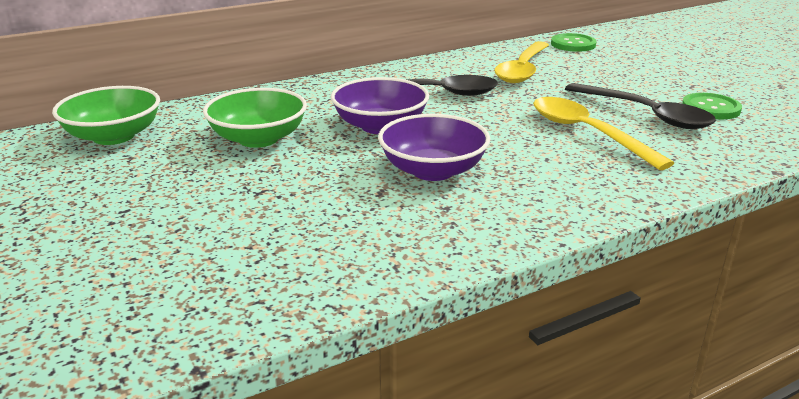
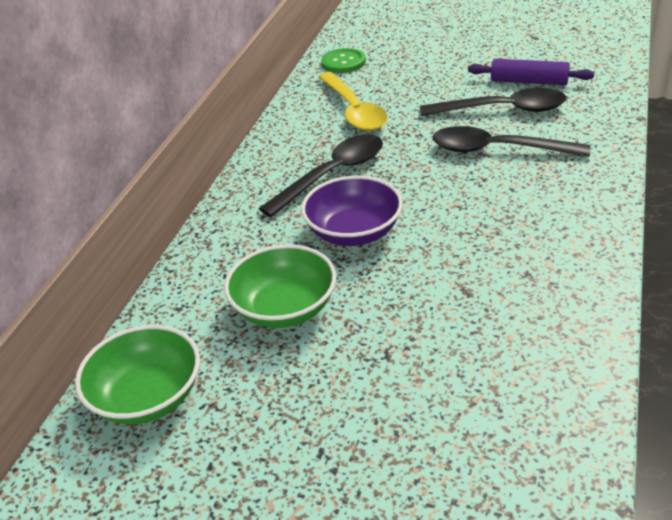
camera: 40 degrees left, 10 degrees up
(433, 170) = (464, 248): purple bowl -> none
(587, 133) = (497, 150): yellow spoon -> black spoon
(710, 108) = (529, 81): green button -> purple rolling pin

